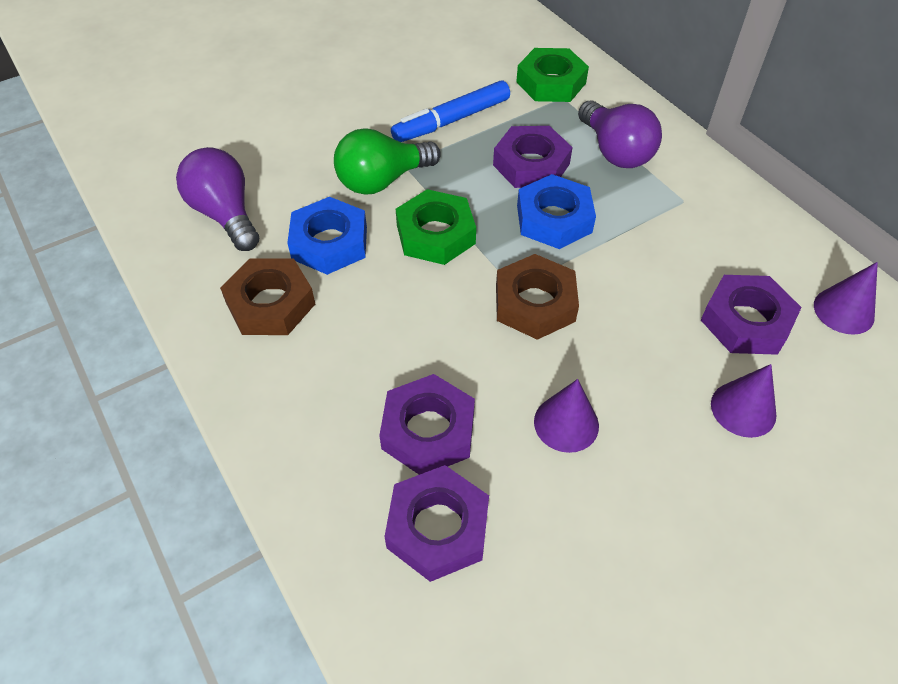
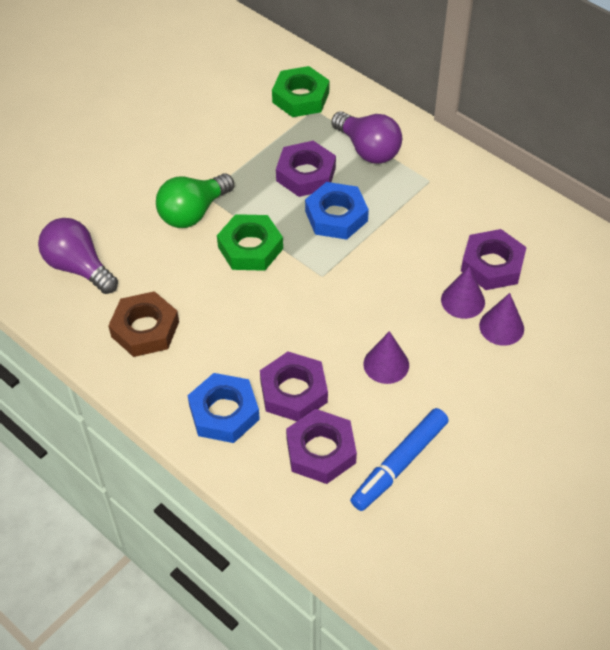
camera: 15 degrees left, 0 degrees up
(329, 243) = (171, 272): blue nut -> blue nut (224, 412)
(451, 120) = (230, 148): blue marker -> blue marker (399, 464)
(535, 303) = (341, 285): brown nut -> none
(843, 311) = (557, 242): purple cone -> purple cone (463, 300)

